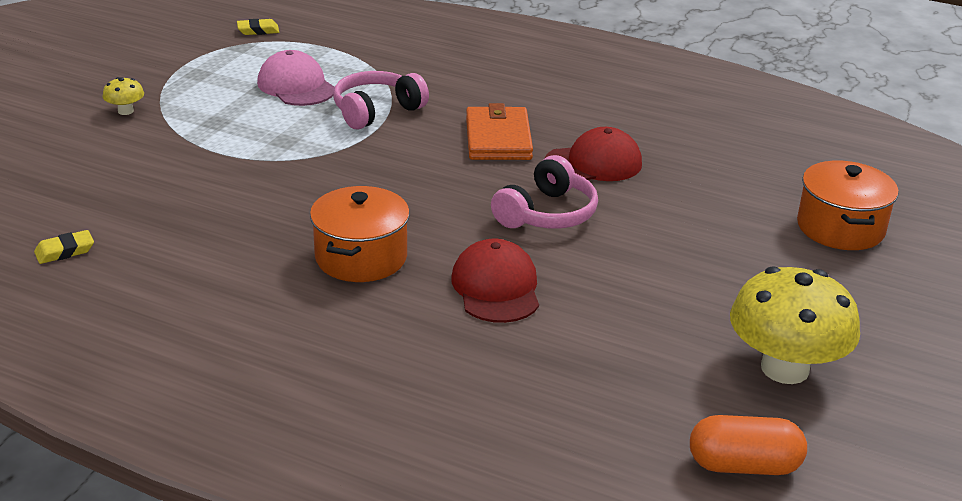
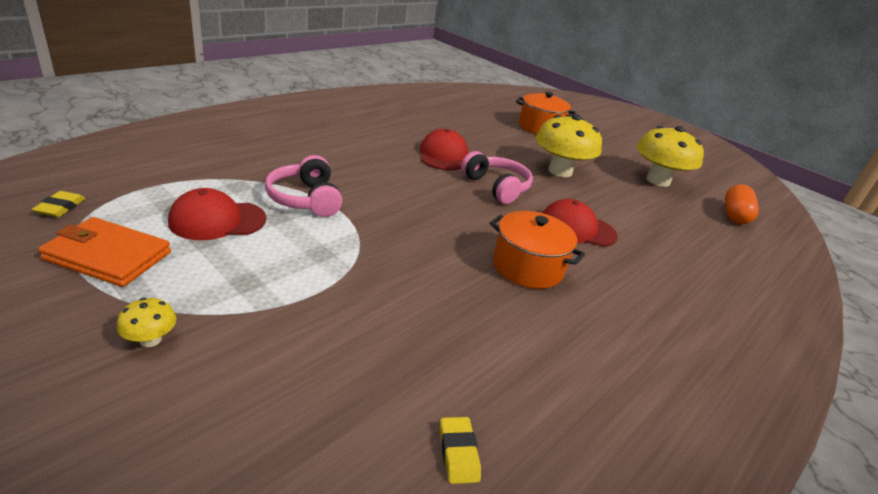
camera: 75 degrees left, 0 degrees up
(296, 86) = (217, 220): pink cap -> red cap
(498, 138) = (389, 171): orange wallet -> orange wallet (108, 256)
(676, 261) = (560, 171): none -> yellow mushroom

